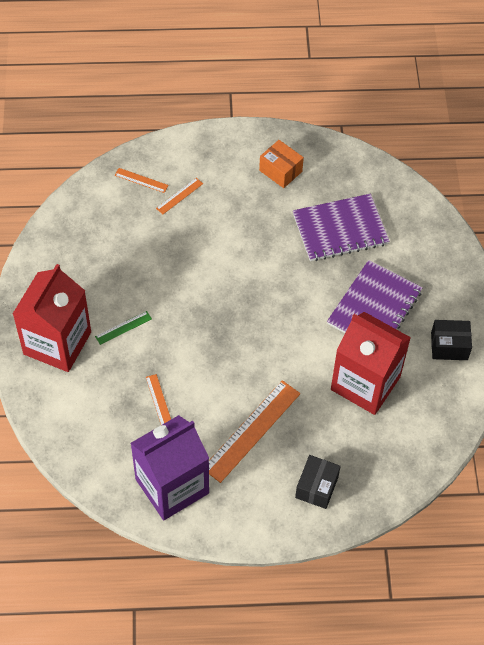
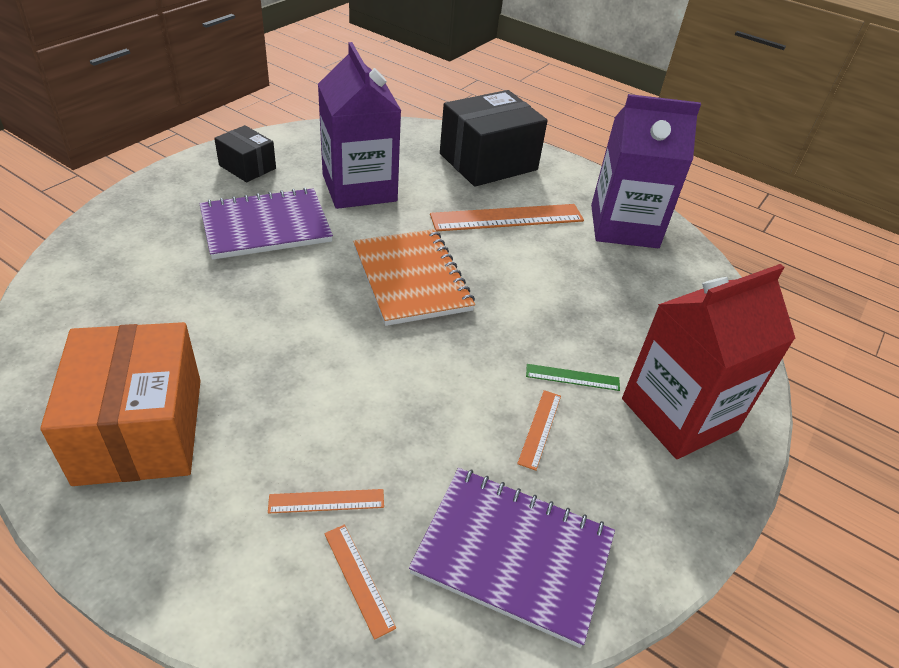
camera: 145 degrees left, 15 degrees down
(159, 401) = (585, 287): orange ruler -> orange ruler (540, 428)
(258, 331) = (411, 278): none -> orange notebook
(280, 171) = (140, 430): orange box -> orange box, size x1.89
(316, 487) = (488, 162): black box -> black box, size x1.89
(340, 229) = (185, 309): purple notebook -> purple notebook (513, 555)
(365, 383) = (359, 188): red carton -> purple carton

